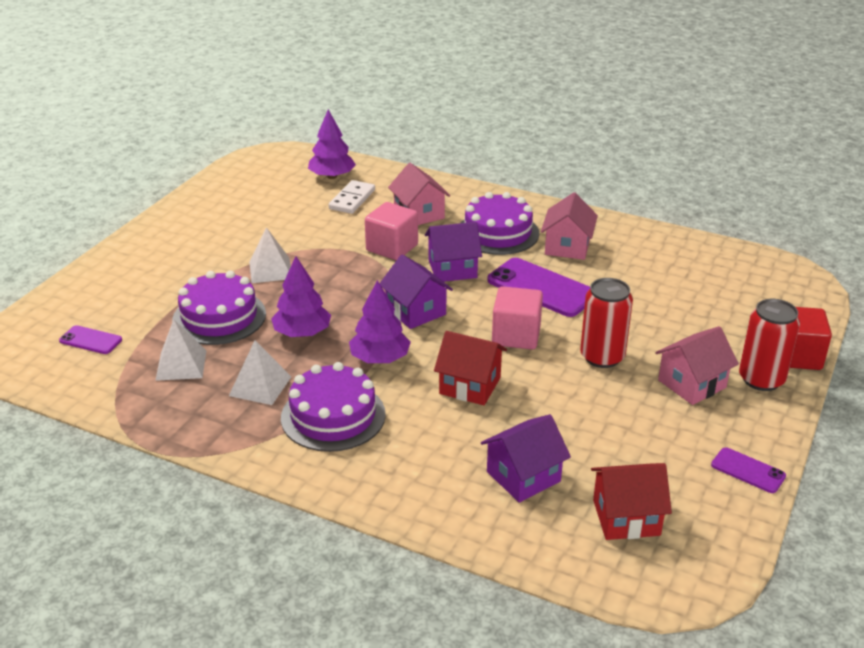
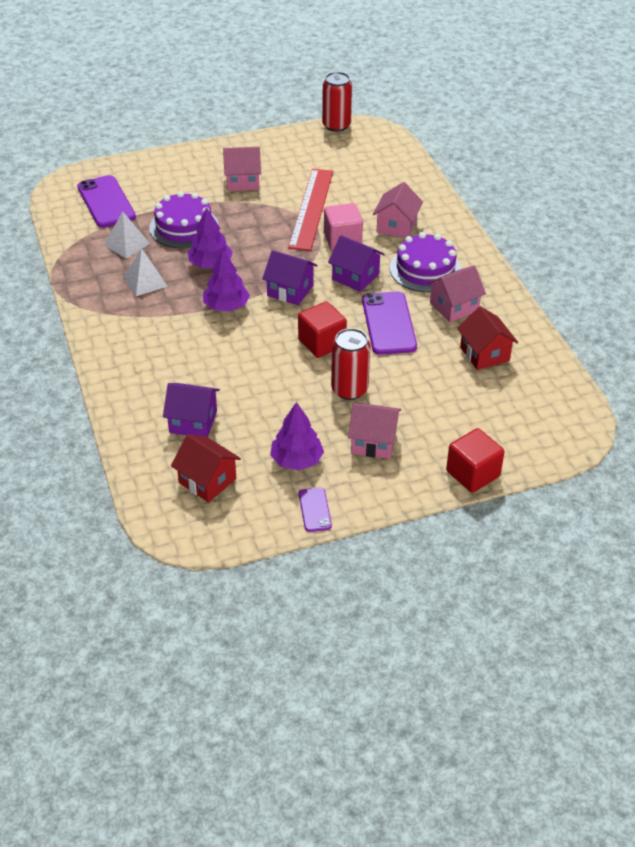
camera: 45 degrees right, 10 degrees up
(90, 340) = (106, 202): purple phone -> purple phone, size x1.93
(215, 249) = (242, 181): none -> pink house
(270, 270) = (252, 213): white pyramid -> none
(320, 238) = (311, 208): none -> red ruler
(332, 176) = (385, 167): purple tree -> purple tree (297, 460)
(333, 416) = (154, 322): purple cake -> none
(352, 199) = (371, 192): white domino -> none
(416, 311) = (290, 290): purple house -> purple house turned 75 degrees counterclockwise
(470, 385) = (248, 354): red house -> red house (484, 354)
(516, 336) = (322, 343): pink cube -> red cube
(761, 379) = (422, 470): red can -> red can (336, 125)

